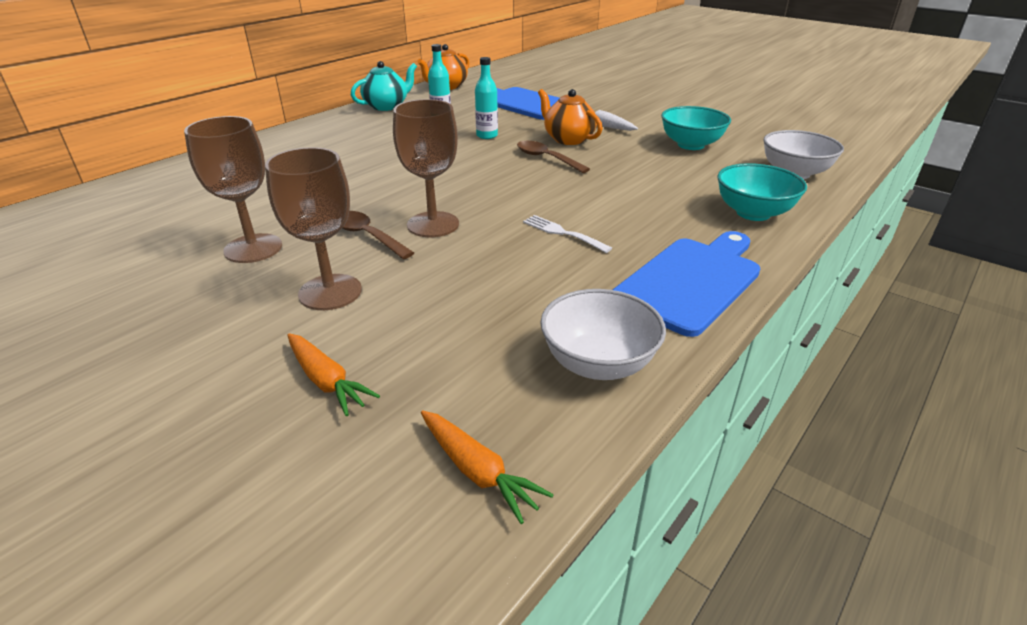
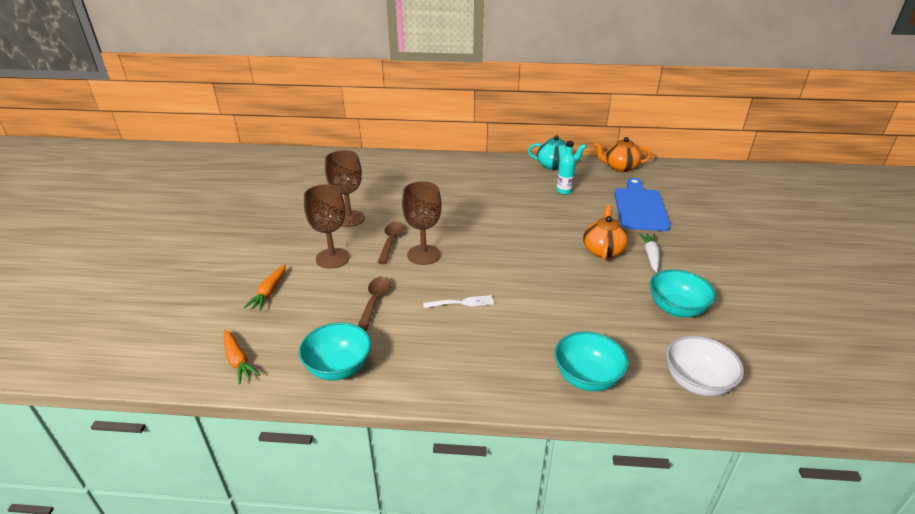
camera: 55 degrees right, 0 degrees up
(478, 471) = (238, 361): orange carrot -> orange carrot turned 45 degrees counterclockwise
(487, 136) = (561, 218): turquoise bottle -> none
(546, 158) = (558, 255): brown spoon -> brown spoon (375, 301)
(562, 233) = (462, 302): white fork -> white fork turned 75 degrees clockwise
(598, 363) = (338, 367): white bowl -> turquoise bowl
(690, 281) = (454, 375): blue cutting board -> none

